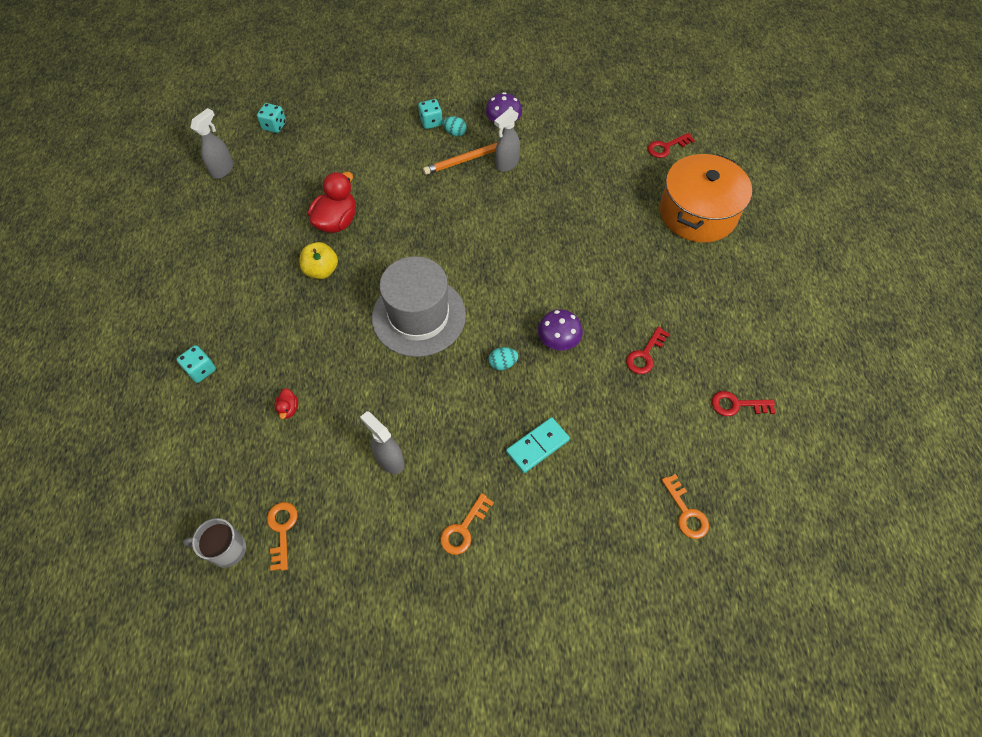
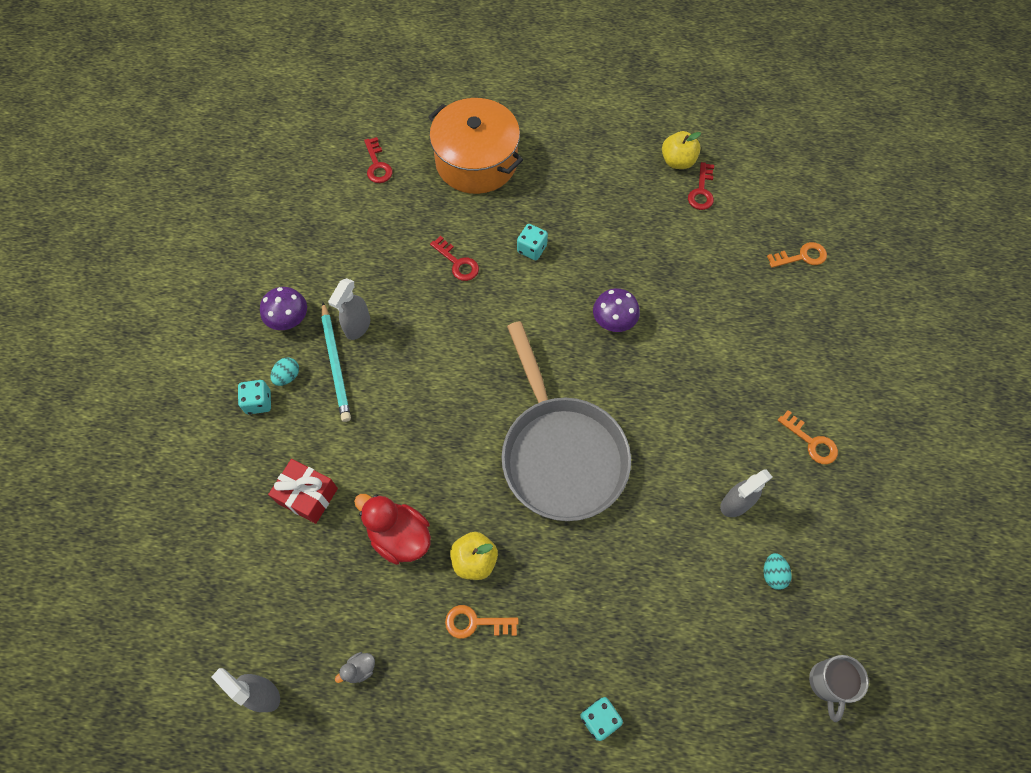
camera: 80 degrees left, 5 degrees up
(239, 217) = (360, 669): none -> grey duck
(274, 126) = (197, 614): turquoise dice -> turquoise dice (532, 249)
(282, 530) = (807, 622): orange key -> orange key (475, 623)
(288, 409) = (664, 609): red duck -> none
(362, 164) = (307, 495): none -> red gift
(419, 316) = (561, 454): grey hat -> grey pan
(471, 158) = (336, 363): orange pencil -> turquoise pencil
(502, 364) = (634, 377): turquoise egg -> turquoise egg (773, 574)
(506, 164) = (357, 327): grey spray bottle -> grey spray bottle turned 60 degrees clockwise
(537, 446) = (730, 362): turquoise domino -> none
(645, 355) = (640, 249): red key -> red key (457, 263)
(767, 379) = (677, 161): none -> yellow apple

